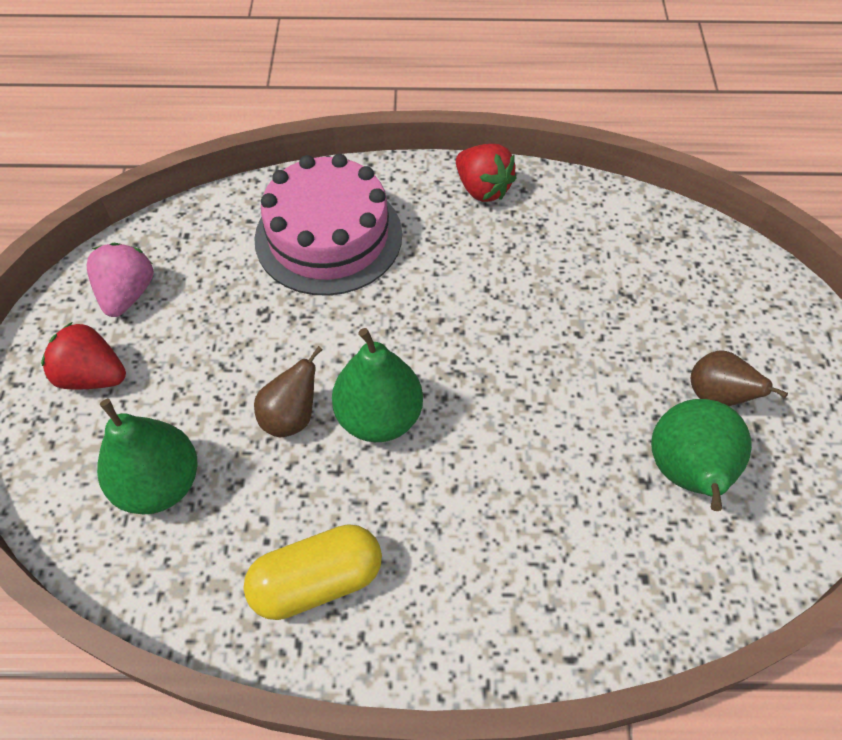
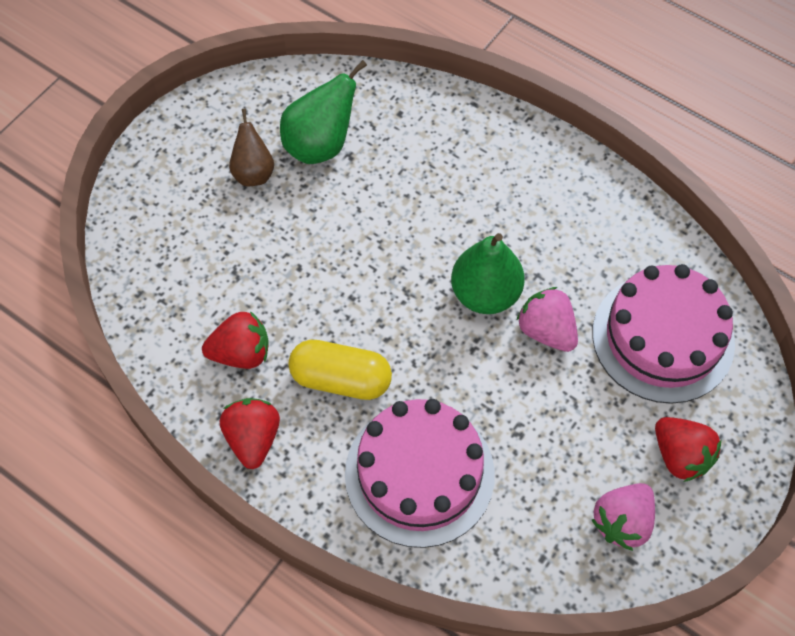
camera: 145 degrees left, 5 degrees up
(159, 484) = (663, 338): green pear -> pink cake
(291, 417) = (546, 331): brown pear -> pink strawberry
(317, 581) = (590, 219): yellow capsule -> yellow capsule (341, 379)
(553, 238) = (241, 353): none -> red strawberry

